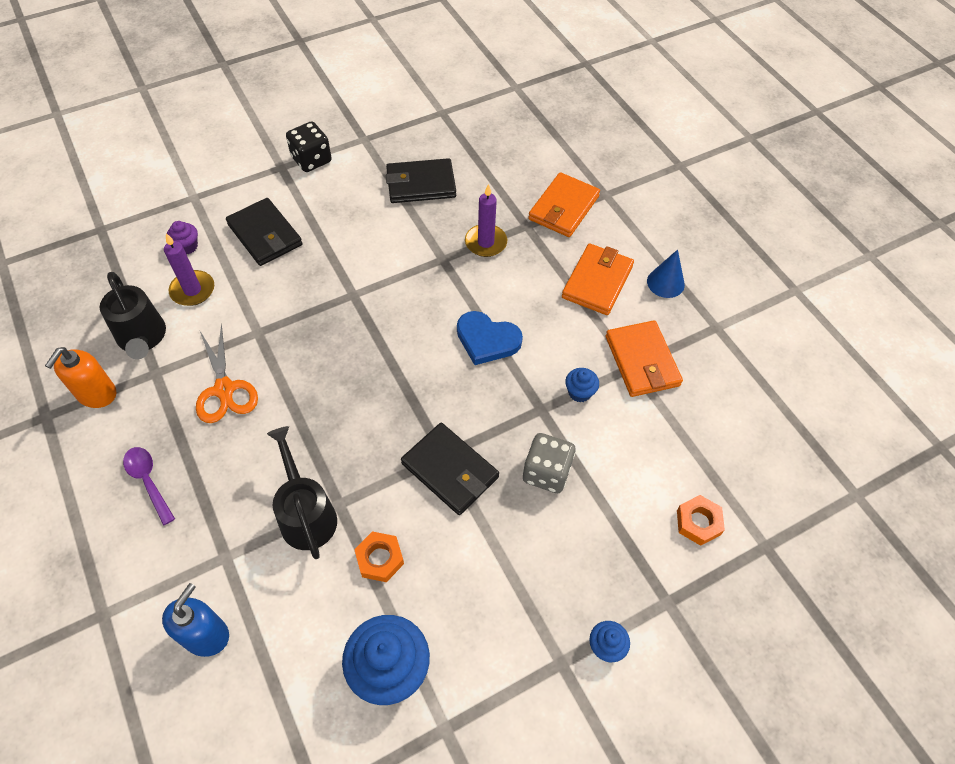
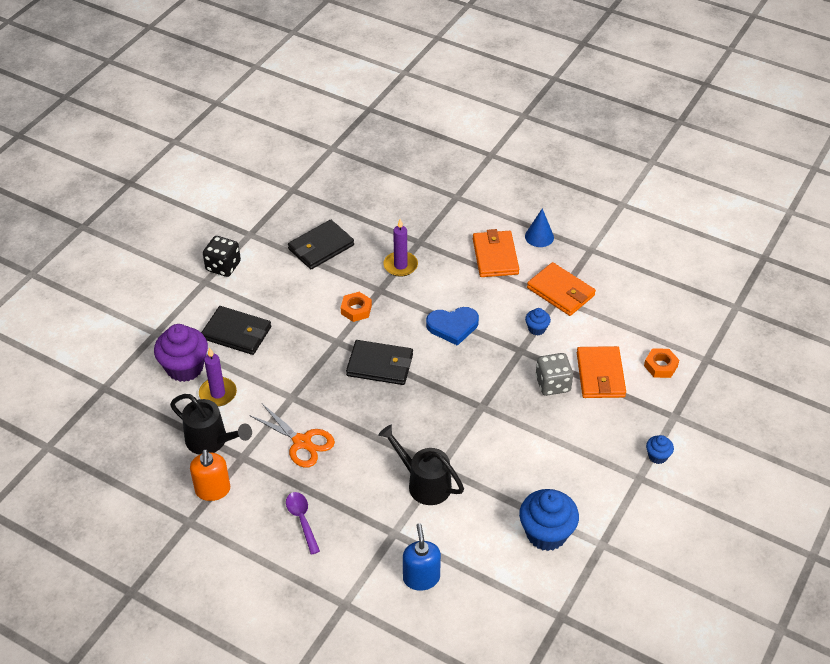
camera: 30 degrees left, 10 degrees down
(148, 481) = (302, 520): purple spoon -> purple spoon turned 45 degrees clockwise
(187, 246) = (185, 368): purple cupcake -> purple cupcake, size x2.05
(379, 559) = (491, 482): orange nut -> orange nut (356, 309)
(450, 470) = (493, 413): black wallet -> black wallet (380, 365)
(563, 208) = (435, 218): orange wallet -> orange wallet (600, 375)

